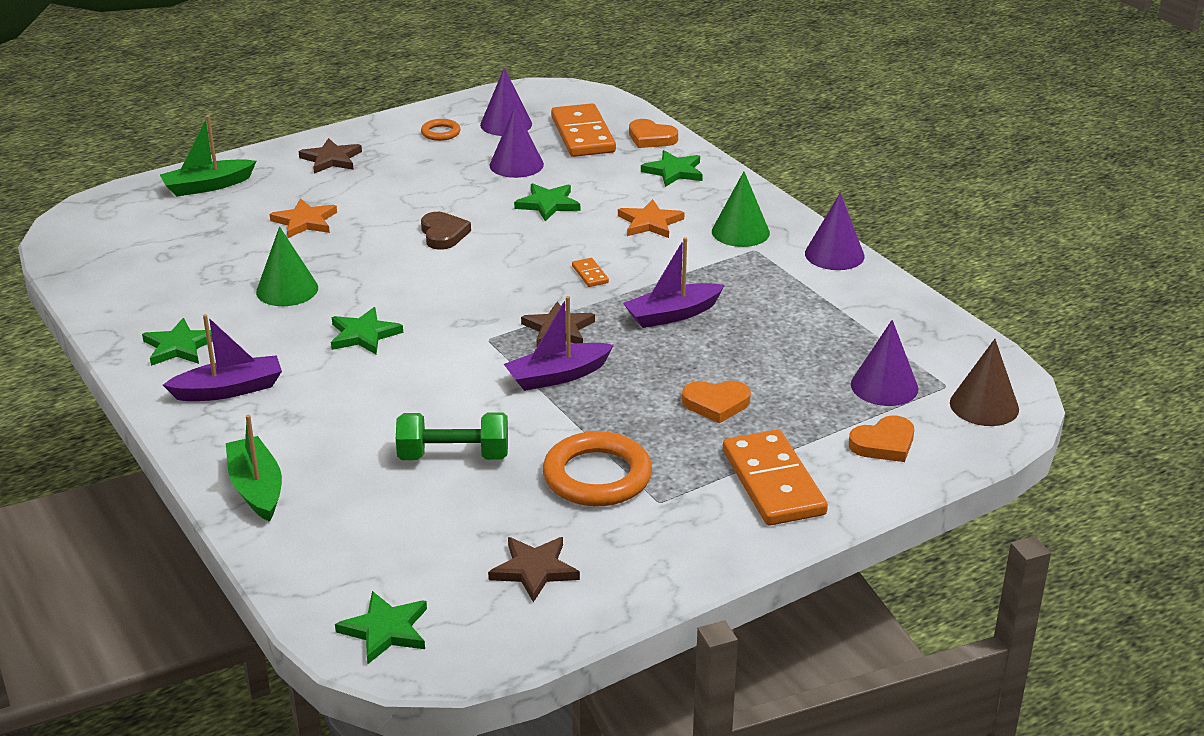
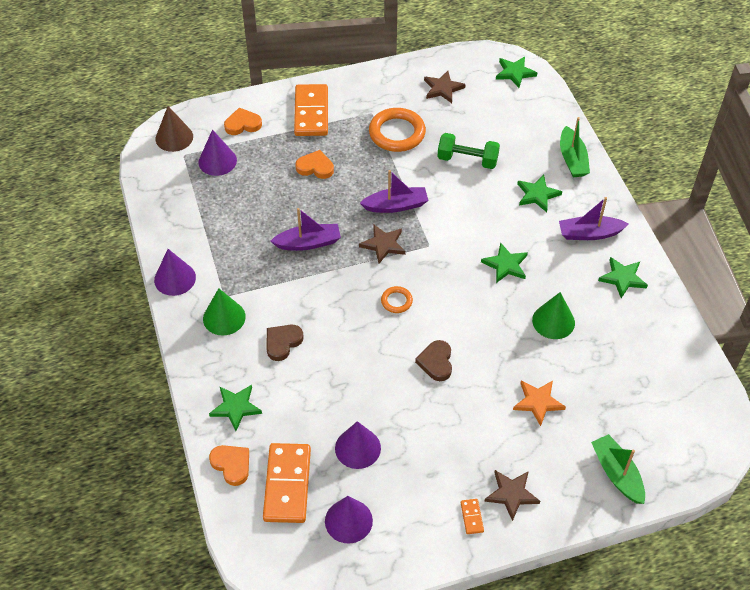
camera: 165 degrees left, 20 degrees up
(207, 186) = (617, 473): green boat -> green boat turned 105 degrees counterclockwise
(440, 133) = (410, 519): orange ring -> orange ring (396, 301)
(548, 204) = (349, 384): green star -> green star (537, 195)
(590, 274) = (346, 293): orange domino -> orange domino (472, 517)
(650, 223) = (282, 343): orange star -> brown heart

